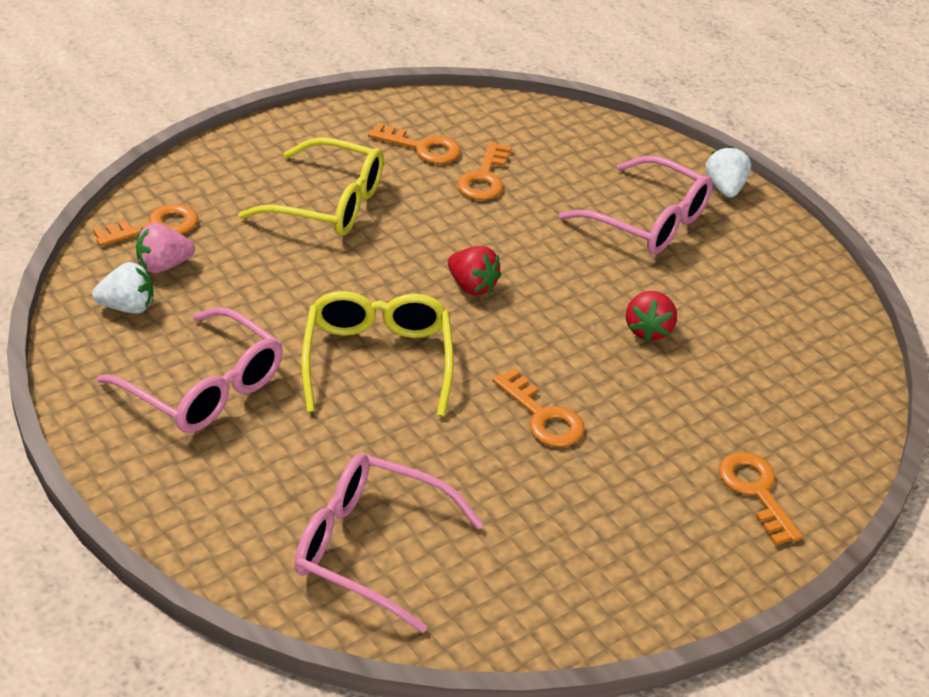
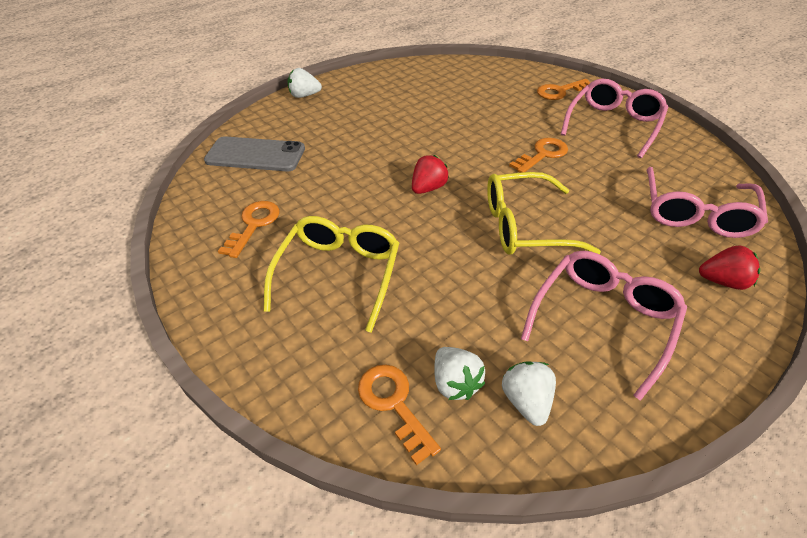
camera: 90 degrees left, 5 degrees up
(163, 266) = (455, 383): pink strawberry -> white strawberry
(484, 178) = (296, 189): orange key -> none
(564, 146) = (255, 155): none -> grey phone
(648, 221) = (341, 121): pink glasses -> pink glasses (613, 124)
(648, 330) = (449, 121): red strawberry -> red strawberry (722, 281)

